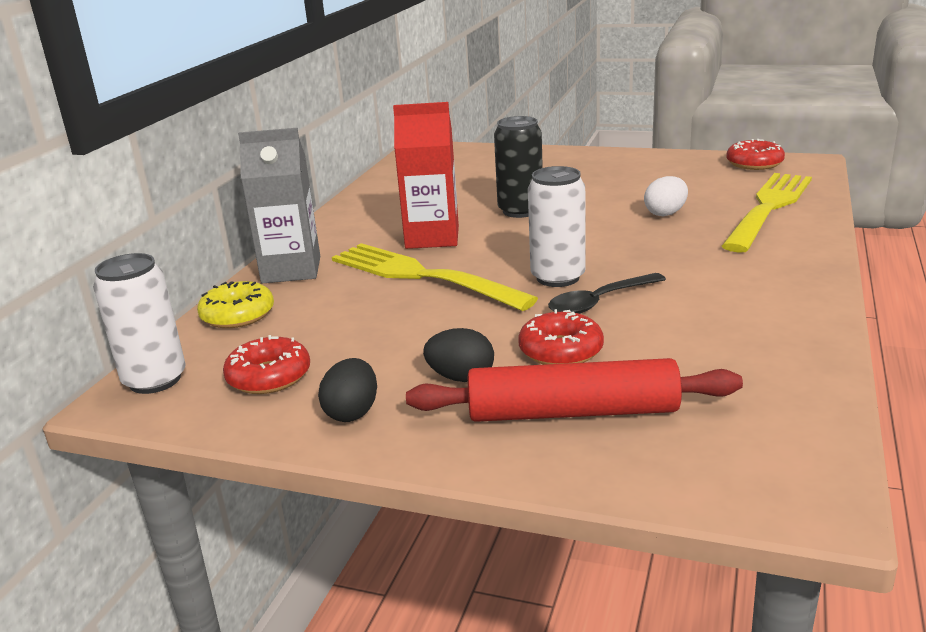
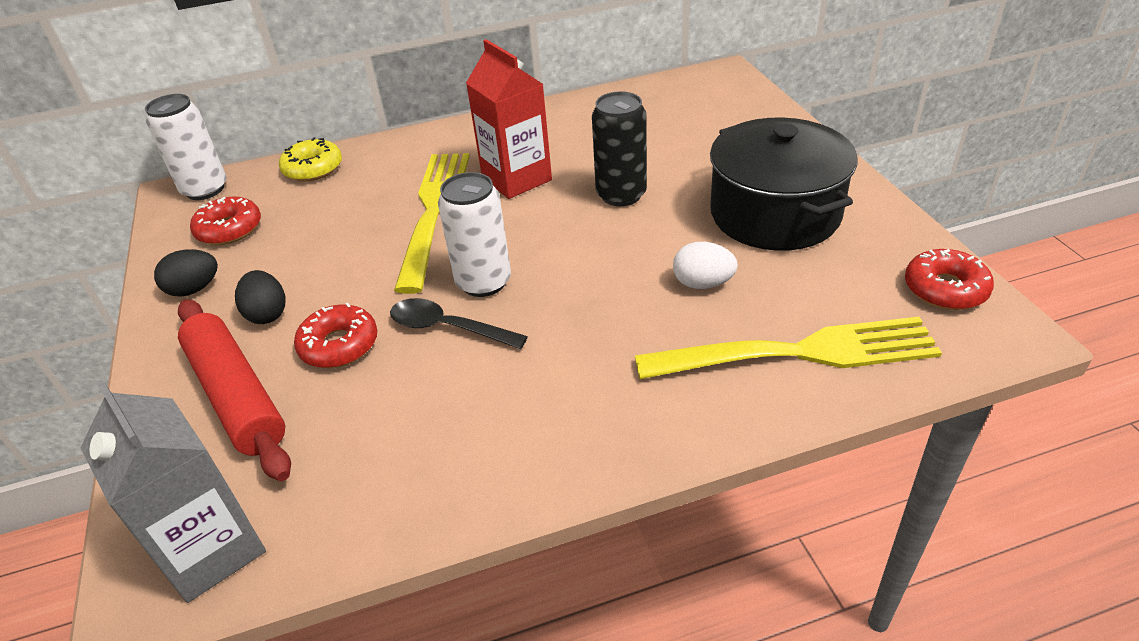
camera: 55 degrees right, 15 degrees up
(291, 270) = (402, 149): grey carton -> grey carton (212, 550)
(619, 178) = (775, 214): none -> black pot

